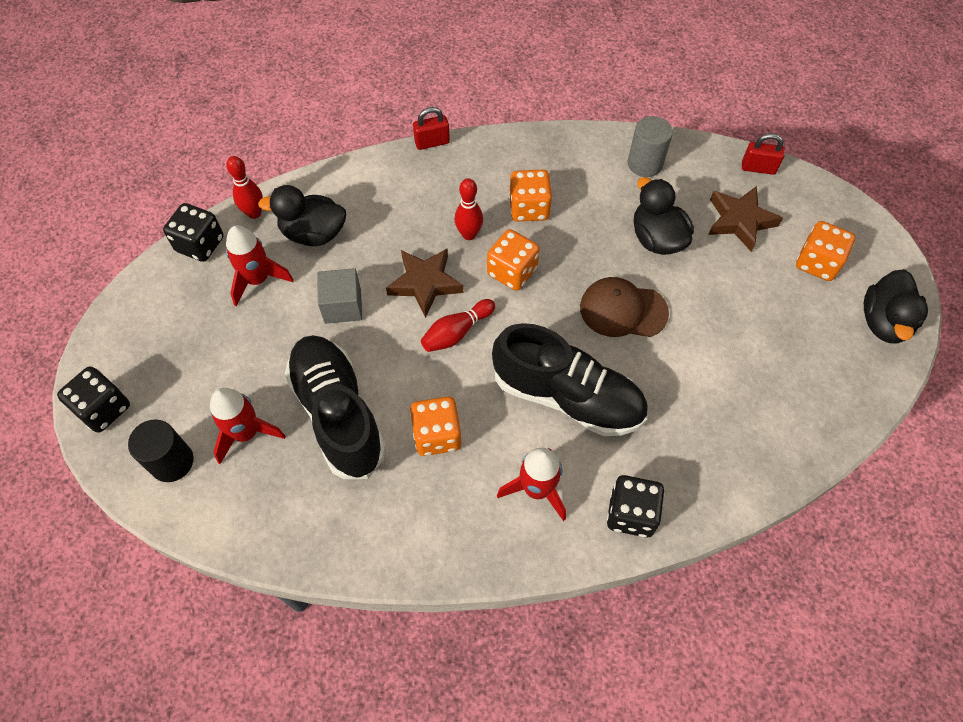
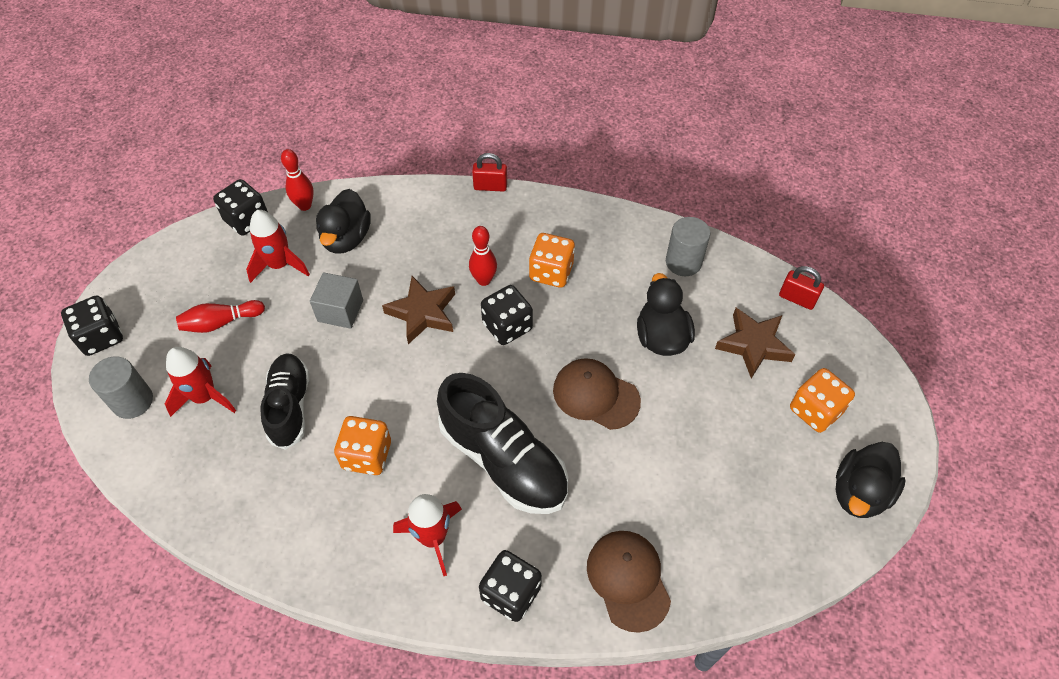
camera: 20 degrees right, 5 degrees down
(172, 462) = (132, 401): black cylinder -> grey cylinder
(313, 233) = (346, 238): black duck -> black duck turned 105 degrees counterclockwise
(338, 414) = (290, 406): black shoe -> black shoe, size x0.66
(457, 332) = (430, 366): red bowling pin -> red bowling pin (221, 322)
(512, 271) = (507, 326): orange dice -> black dice
(727, 465) = (628, 580): none -> brown cap

